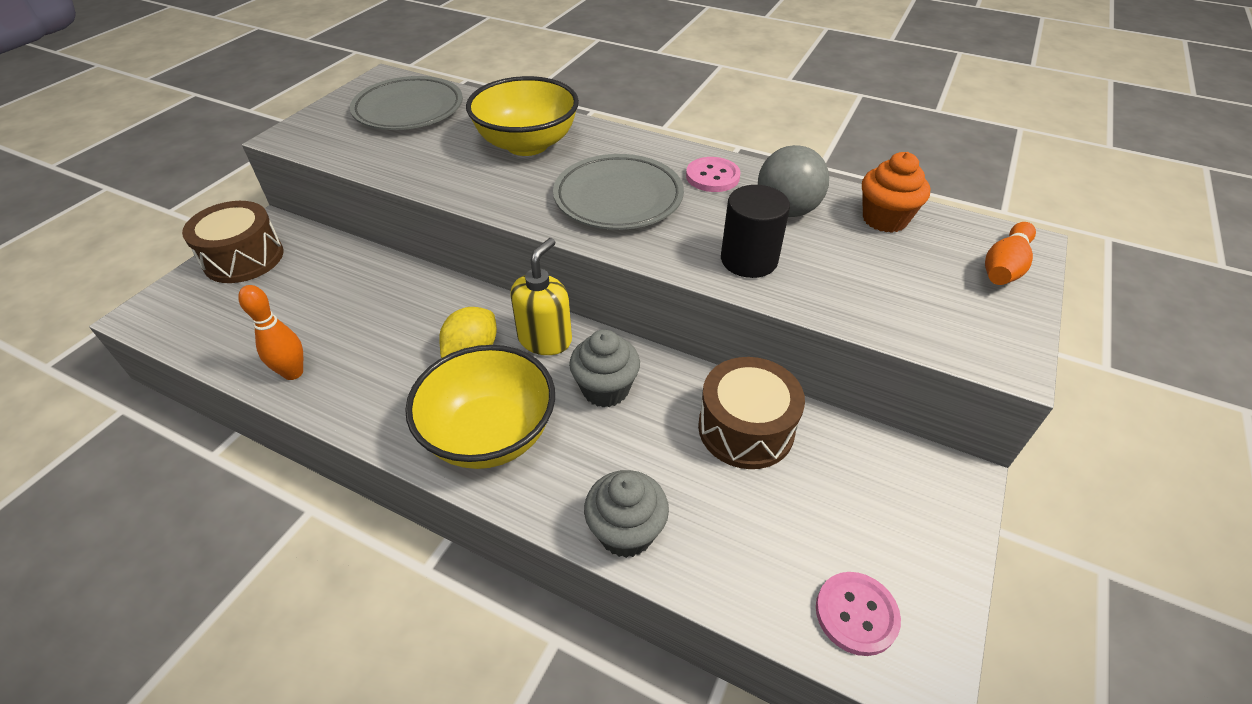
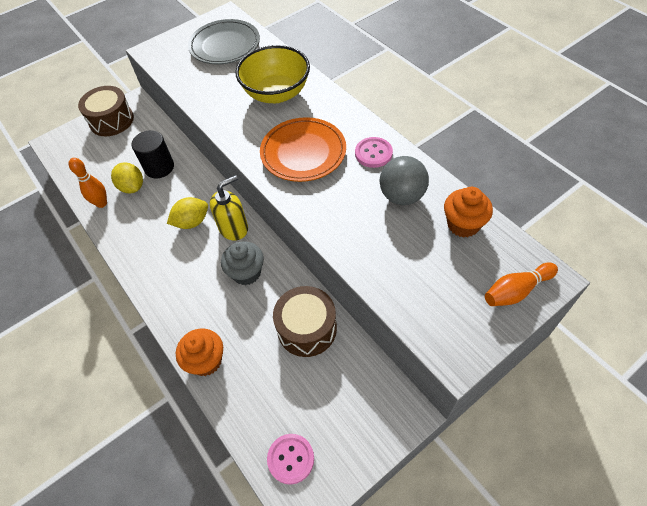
camera: 30 degrees right, 10 degrees up
(337, 335) = (132, 187): none -> yellow lemon
(490, 435) = (173, 277): yellow bowl -> none
(618, 198) = (303, 153): grey plate -> orange plate
(626, 532) = (206, 361): grey cupcake -> orange cupcake
(749, 260) = (349, 226): black cylinder -> black cylinder (159, 167)

